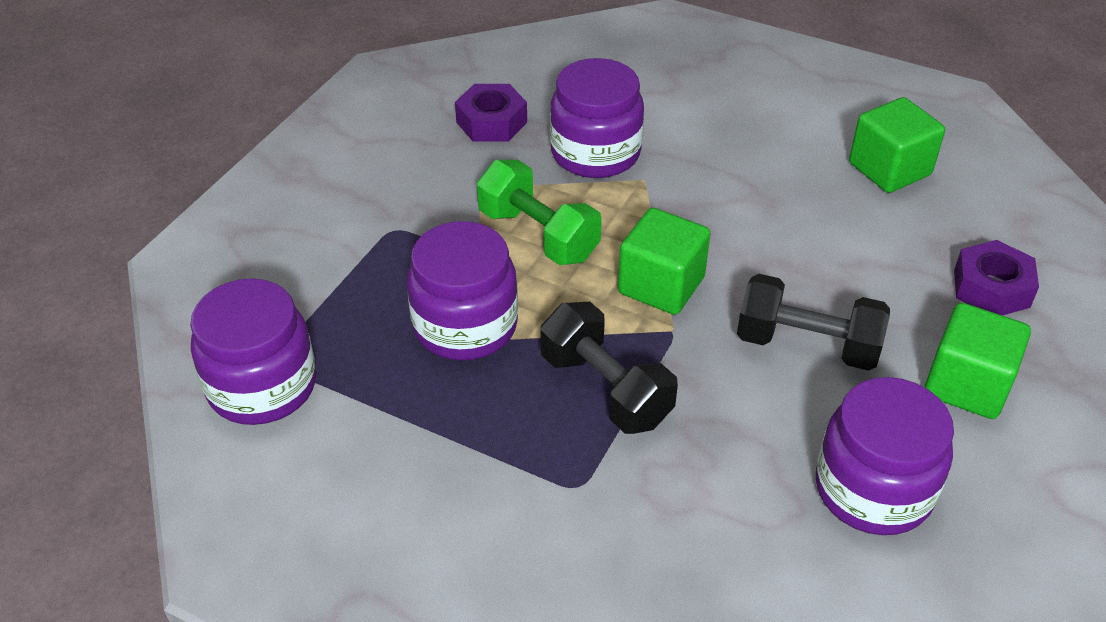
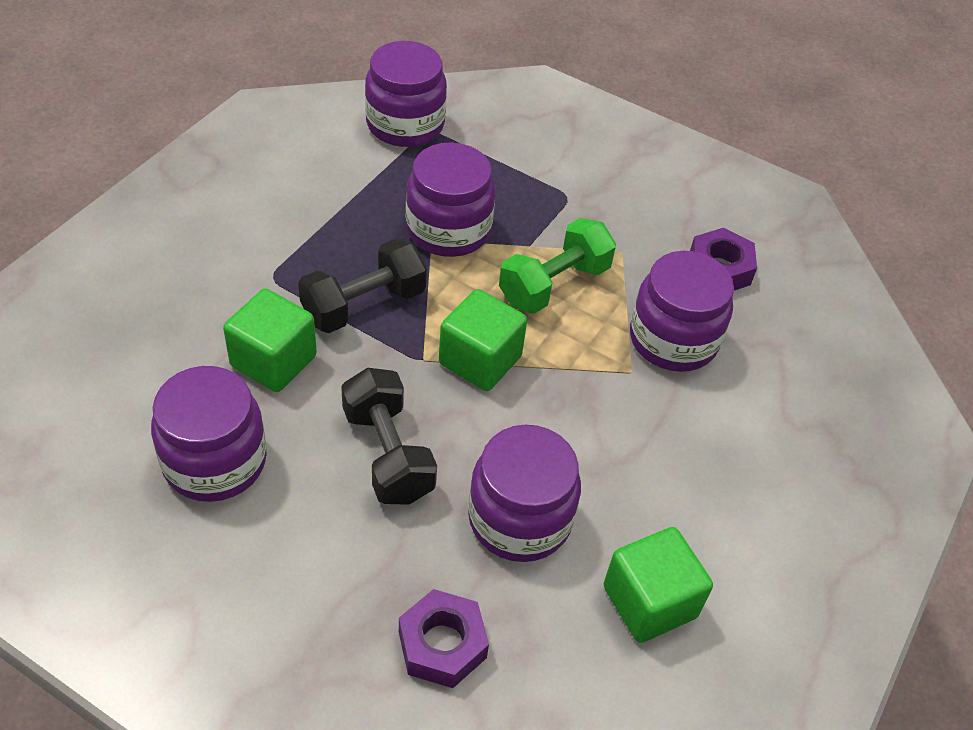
camera: 90 degrees right, 5 degrees up
(807, 345) = (388, 454): black dumbbell -> black dumbbell turned 45 degrees counterclockwise
(843, 247) = (519, 519): none -> purple jar
(967, 385) = (312, 573): green cube -> green cube (273, 361)

